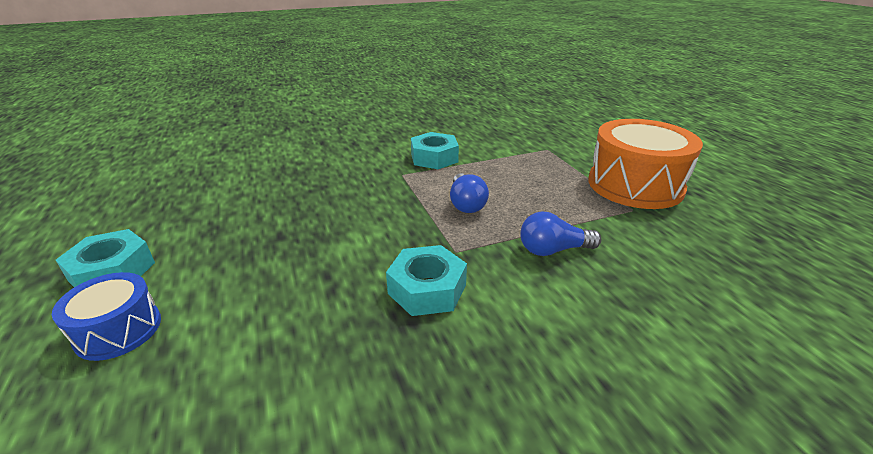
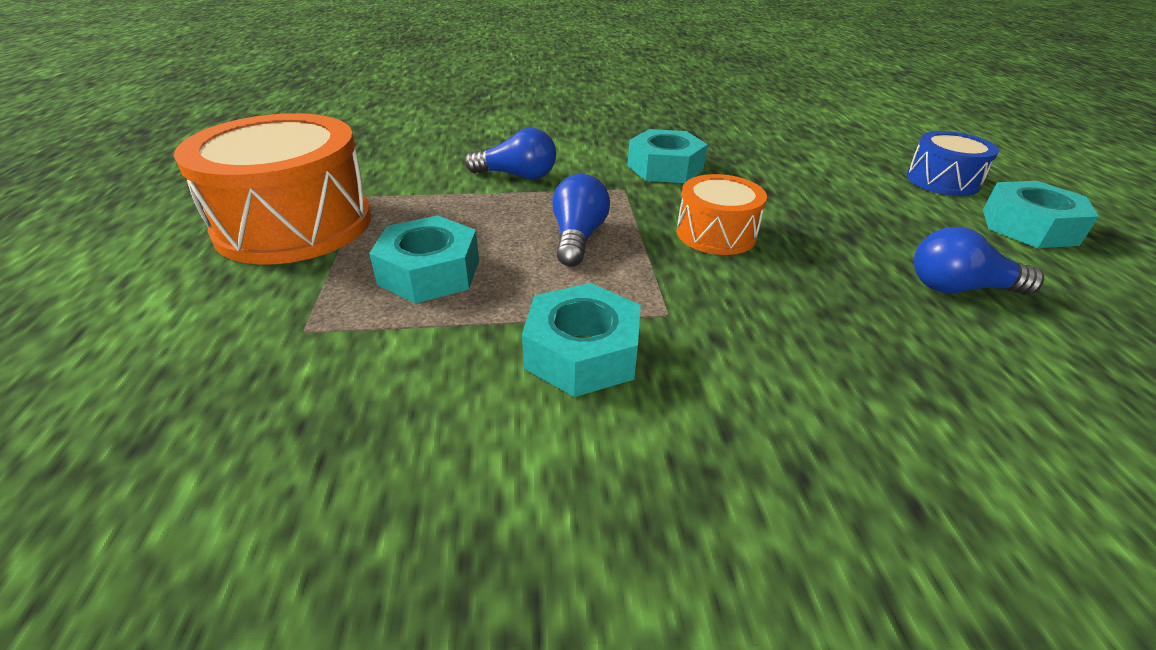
camera: 165 degrees left, 5 degrees up
(235, 209) = (959, 288): none -> blue light bulb
(377, 221) = (716, 234): none -> orange drum
(527, 174) = (430, 272): none -> turquoise nut

